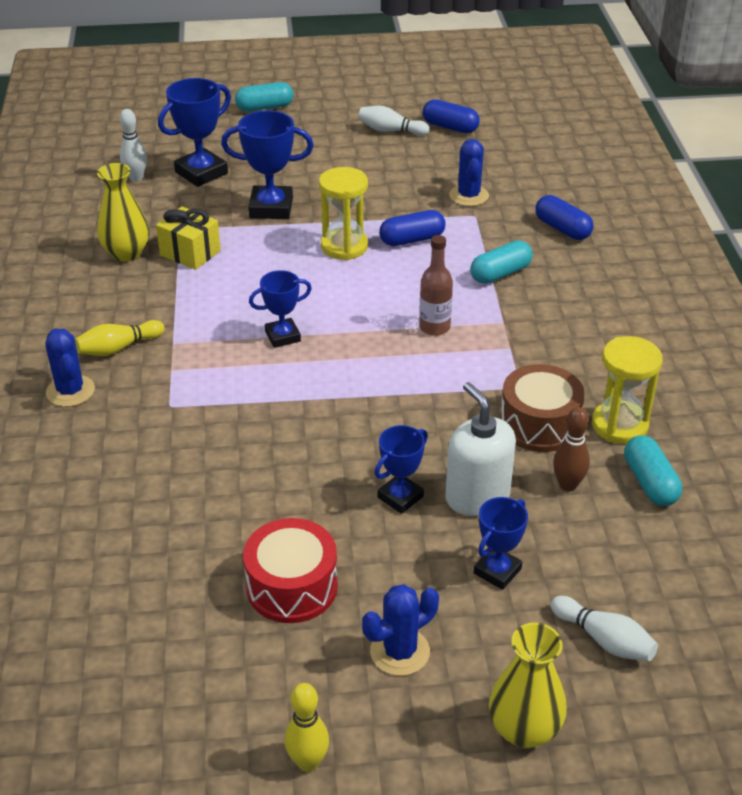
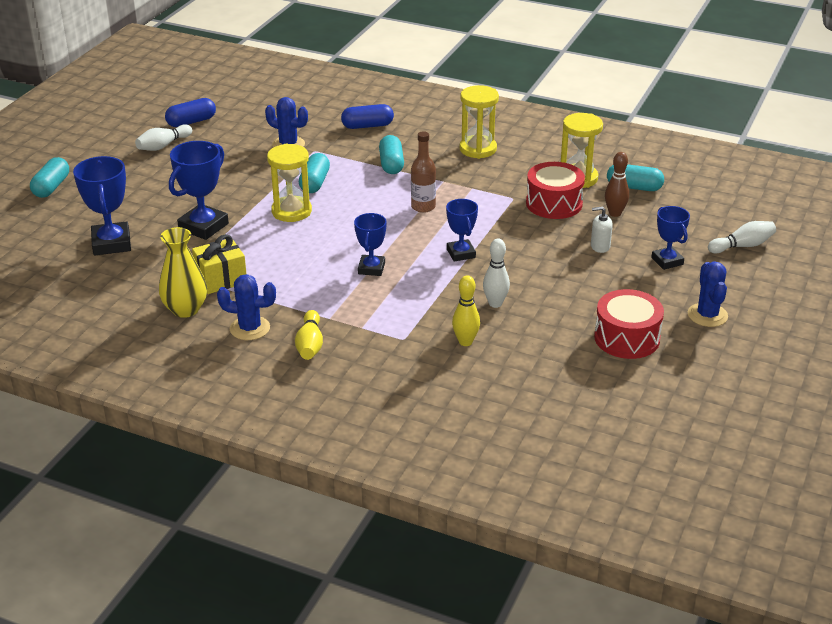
camera: 60 degrees left, 5 degrees down
(70, 391) = (342, 381): blue cactus -> blue cactus (250, 328)
(136, 178) = (77, 276): white bowling pin -> white bowling pin (495, 303)
(308, 762) = (770, 373): yellow bowling pin -> yellow bowling pin (465, 342)
(400, 497) = (578, 273): blue trophy -> blue trophy (461, 253)
(412, 239) = (314, 183): blue capsule -> turquoise capsule
(477, 496) = (600, 246): white soap dispenser -> white soap dispenser, size x0.51
(524, 729) = (789, 293): yellow vase -> none
(539, 424) = (554, 203): brown drum -> red drum
(600, 322) = (478, 149): none -> yellow hourglass

